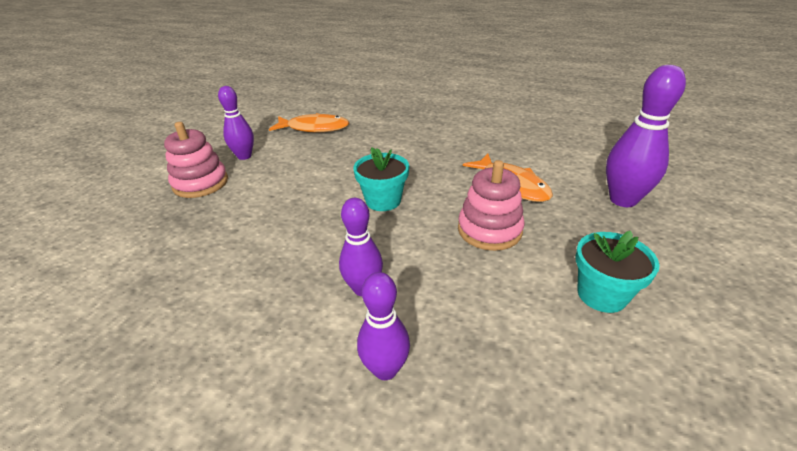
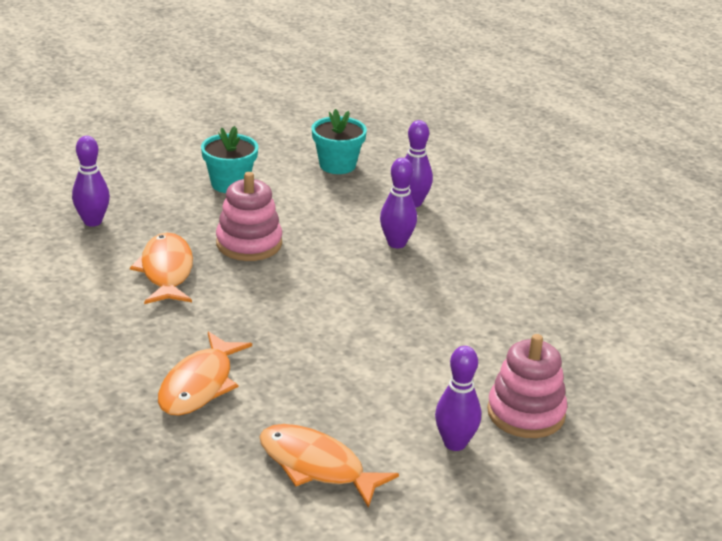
camera: 155 degrees left, 5 degrees down
(383, 201) = (318, 305): turquoise flower pot -> turquoise flower pot (337, 165)
(405, 137) = (199, 385): none -> orange fish
(623, 200) = (92, 221): purple bowling pin -> purple bowling pin, size x0.65

